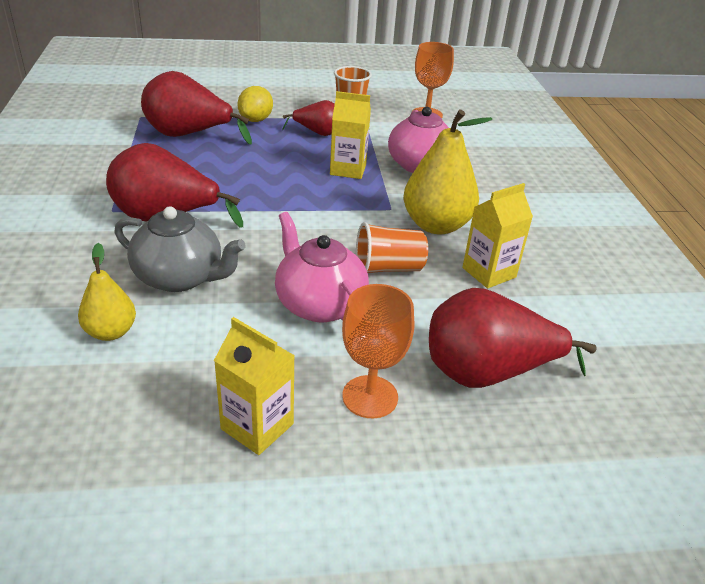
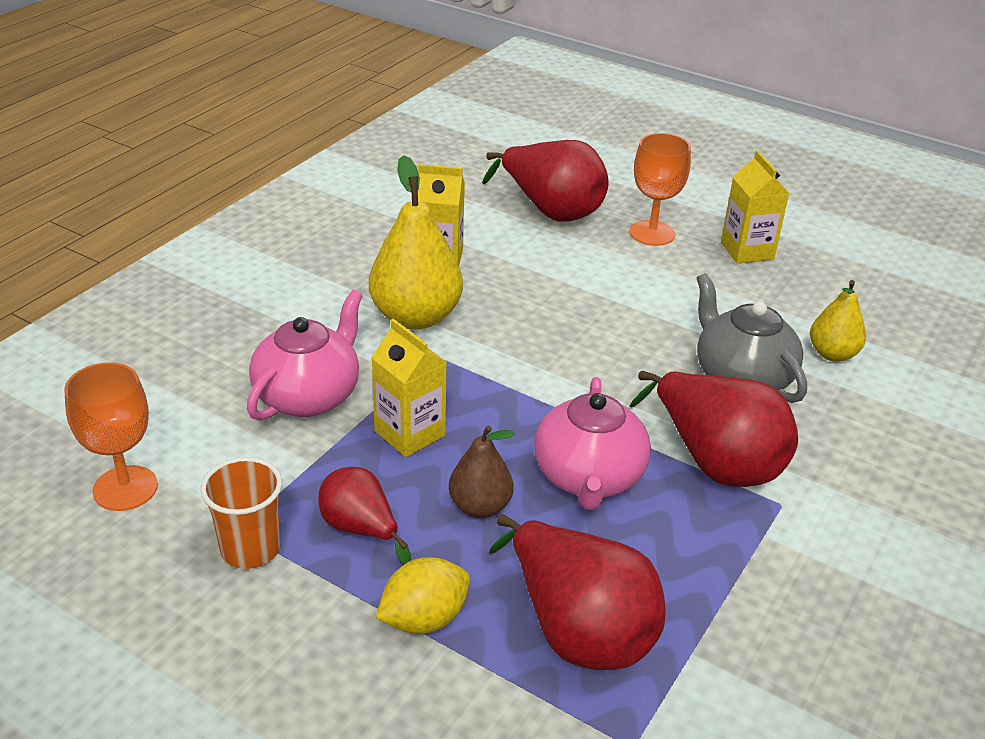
camera: 140 degrees left, 0 degrees up
(276, 156) = (480, 506): none -> brown pear
(319, 304) = (626, 300): pink teapot -> pink teapot (588, 477)
(388, 268) = (526, 300): orange cup -> none

